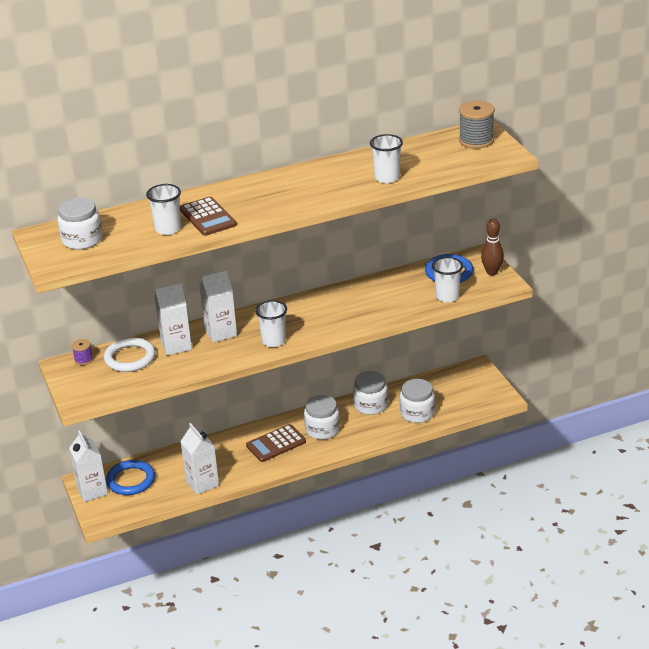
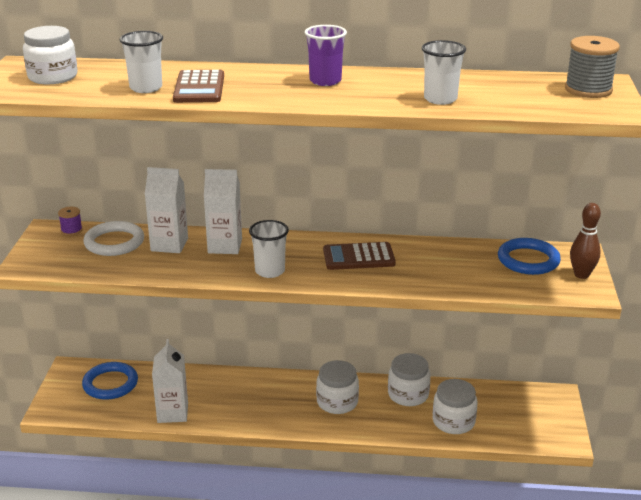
camera: 25 degrees right, 5 degrees down
(92, 491) = (67, 381): white carton -> none
(276, 444) = (278, 399): brown calculator -> brown calculator (358, 257)
(292, 184) = (325, 81): none -> purple cup
(447, 297) = (505, 285): white cup -> none

